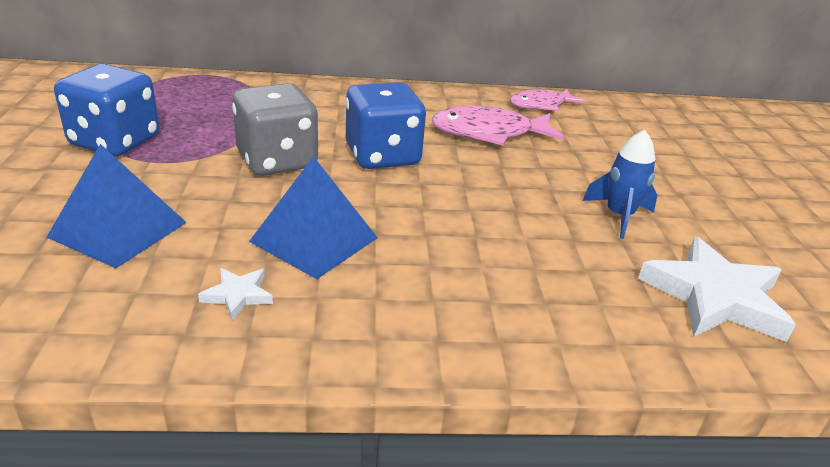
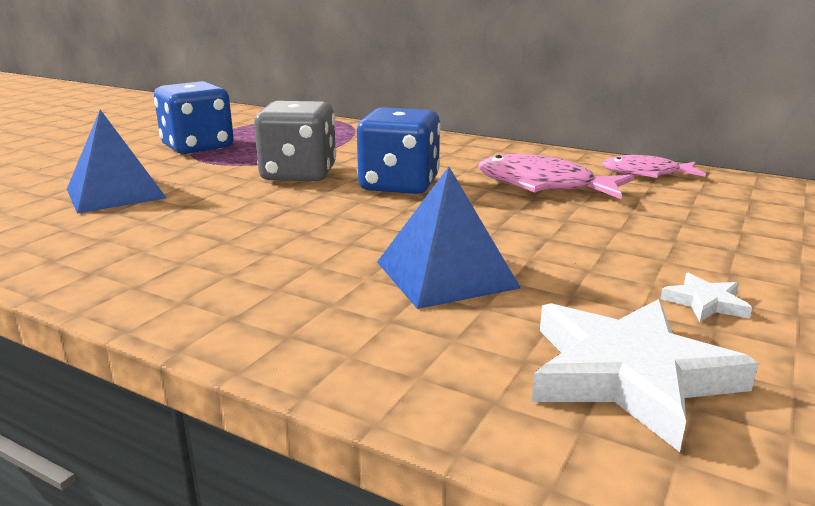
camera: 35 degrees right, 10 degrees down
(238, 295) = (127, 246): white star -> white star (705, 302)
(314, 239) = (244, 226): blue pyramid -> blue pyramid (446, 274)
(619, 216) = (603, 274): blue rocket -> none

